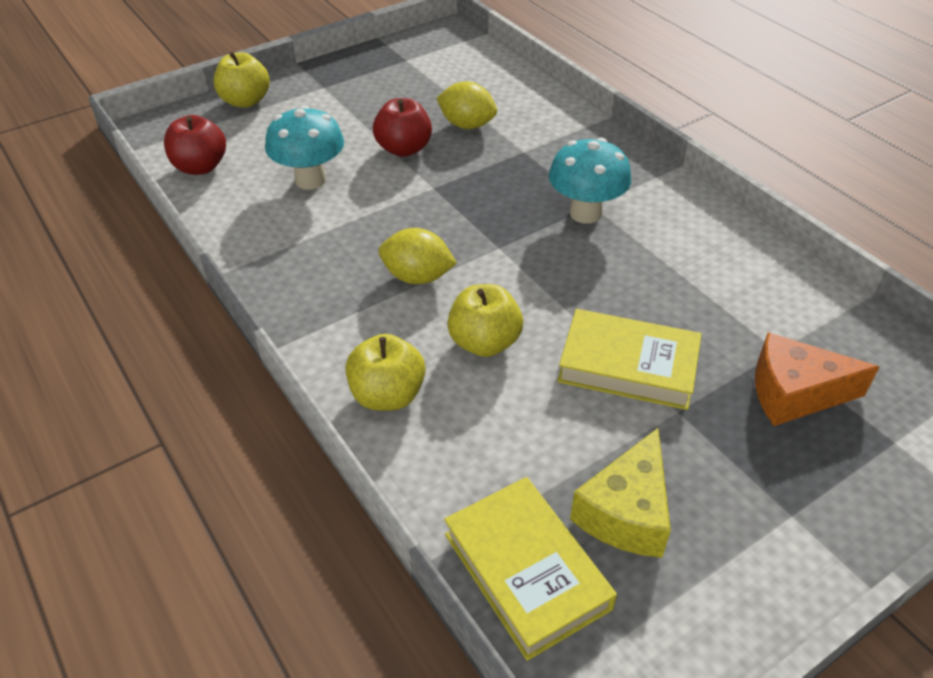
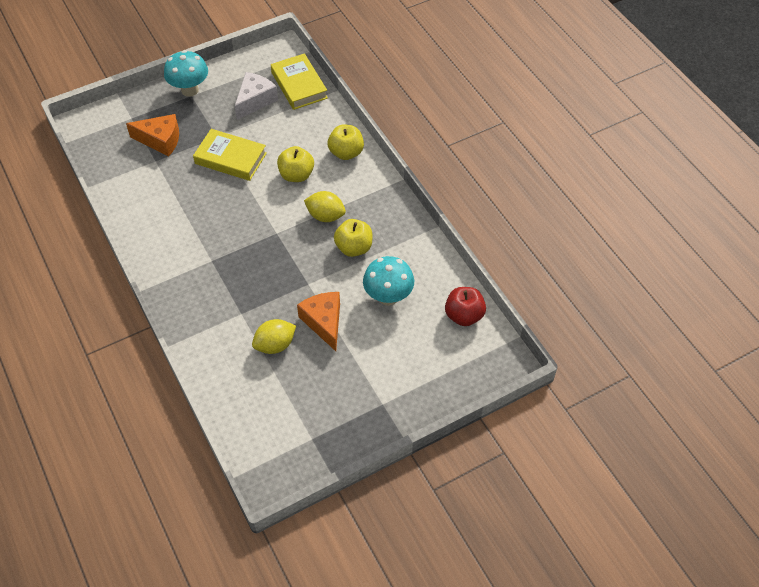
camera: 175 degrees left, 10 degrees up
(245, 101) = (443, 389): yellow apple -> yellow apple (354, 248)
(404, 149) = (324, 322): red apple -> orange cheese
(467, 125) = (275, 345): yellow lemon -> yellow lemon turned 60 degrees counterclockwise
(585, 213) = (218, 254): turquoise mushroom -> turquoise mushroom (190, 90)
(626, 512) = (255, 100): yellow cheese -> white cheese

